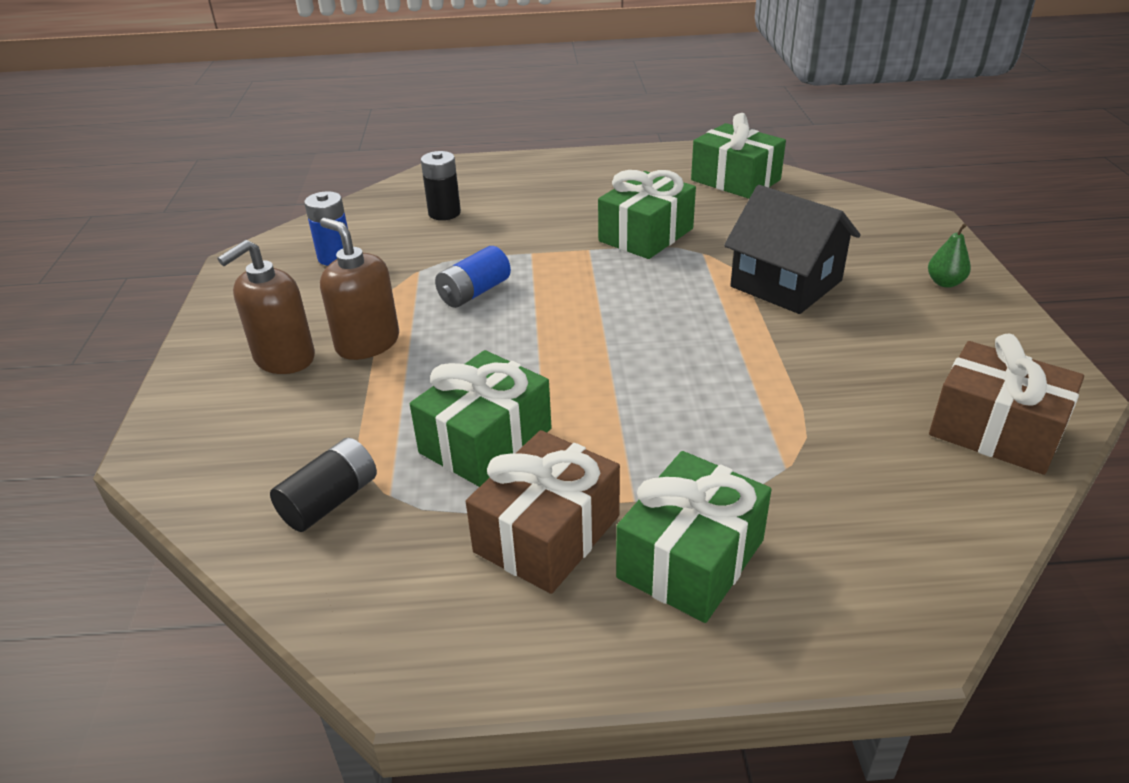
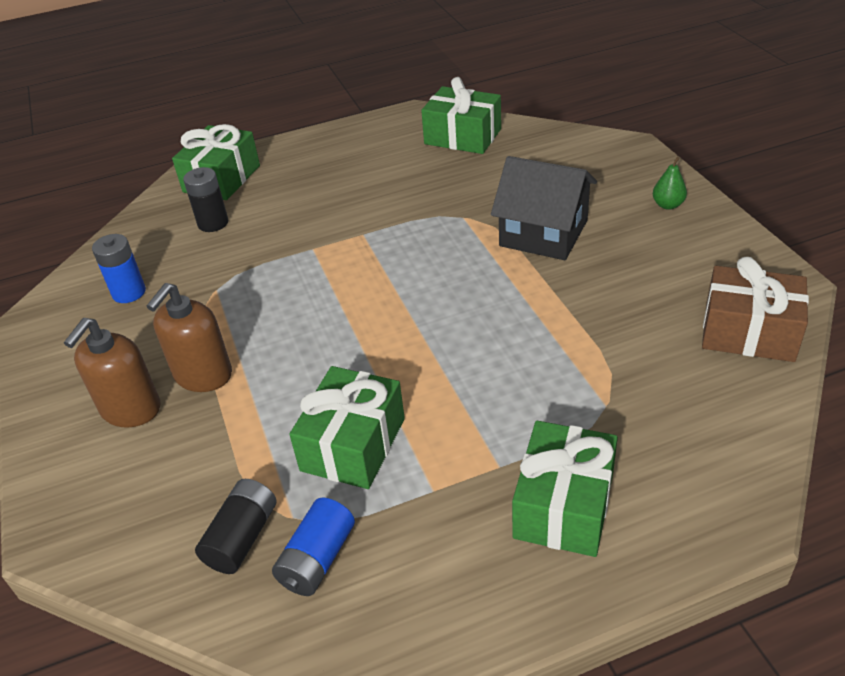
camera: 15 degrees left, 5 degrees up
(367, 343) = (203, 375): brown soap dispenser -> brown soap dispenser turned 90 degrees counterclockwise
(474, 292) = (279, 301): blue battery -> blue battery (317, 559)
(547, 534) = (441, 516): brown gift -> none
(646, 235) = (407, 209): green gift -> green gift (222, 179)

